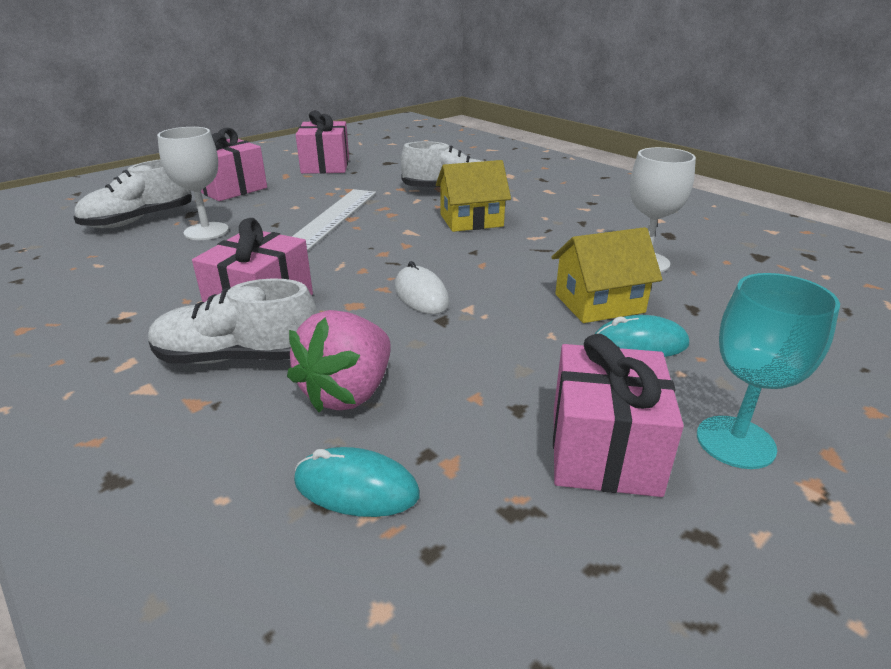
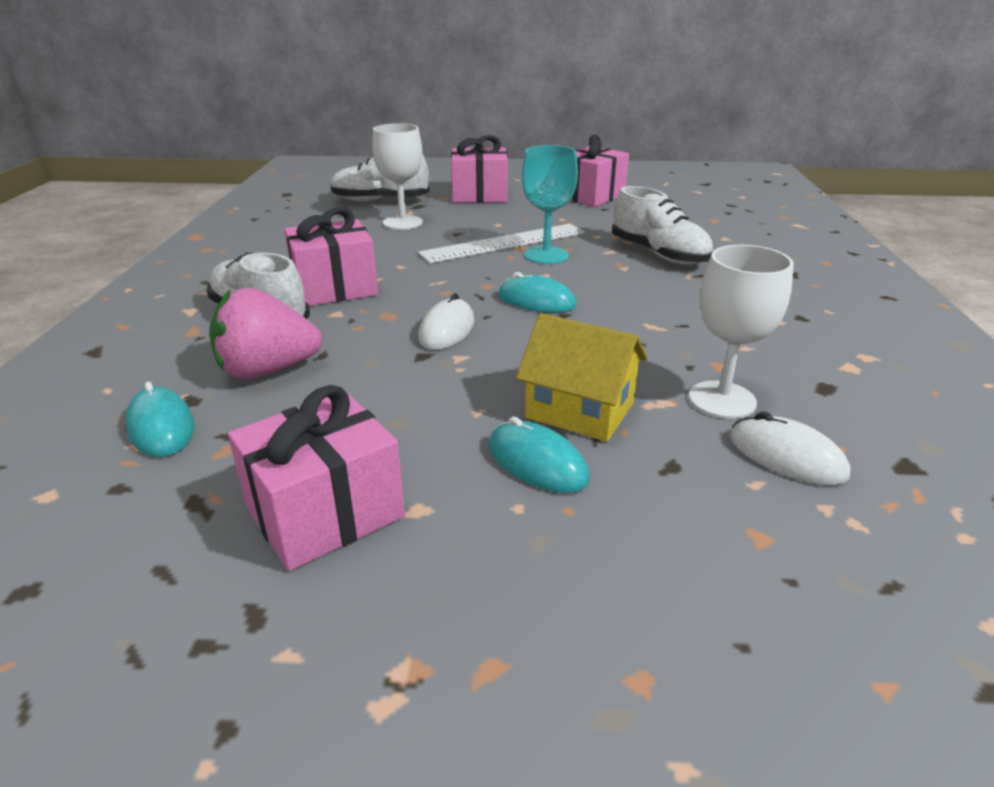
camera: 45 degrees right, 0 degrees up
(439, 250) = (536, 301): none -> turquoise mouse
(471, 220) = (621, 287): yellow house -> none
(719, 276) = (786, 456): none -> white mouse
(735, 442) = (431, 587): turquoise goblet -> turquoise goblet (546, 255)

